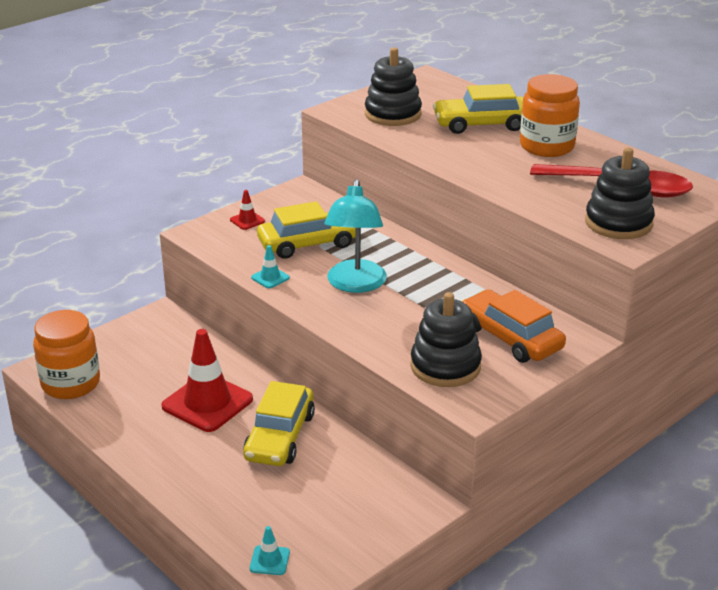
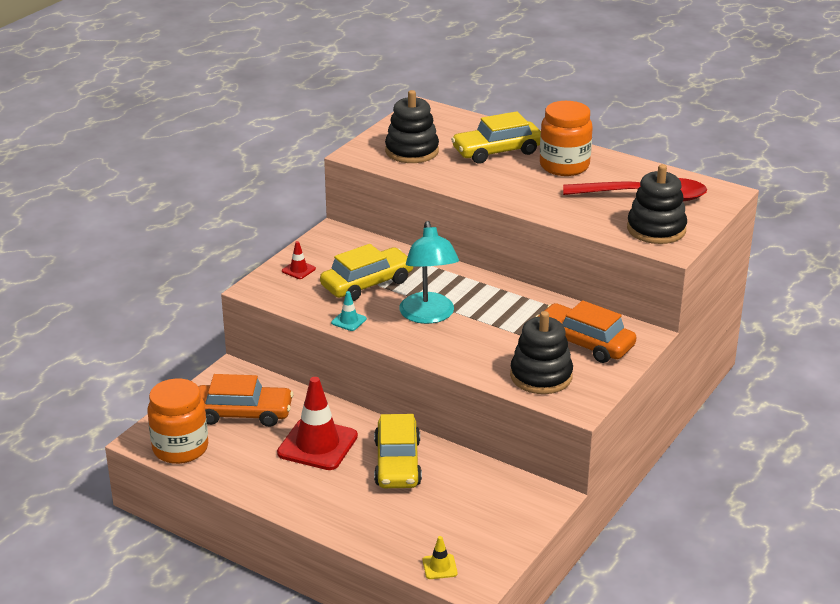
camera: 15 degrees left, 0 degrees up
(150, 358) = (243, 413): none -> orange car
(269, 560) = (439, 567): turquoise traffic cone -> yellow traffic cone

